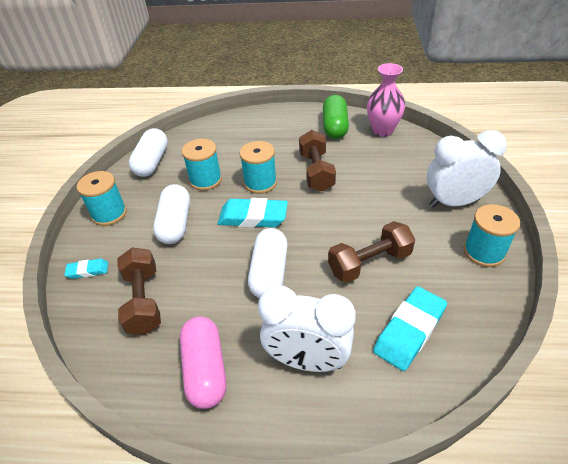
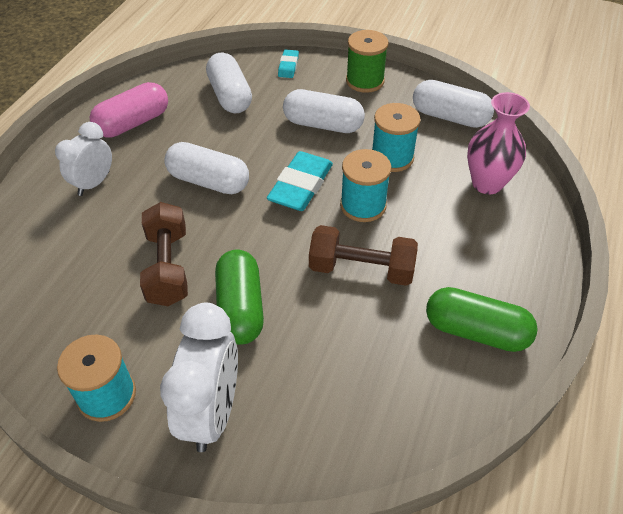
camera: 105 degrees right, 5 degrees up
(109, 214) = (365, 81): turquoise spool -> green spool
(143, 301) = (230, 96): brown dumbbell -> white capsule
(205, 370) = (133, 123): pink capsule -> pink capsule turned 45 degrees counterclockwise
(307, 360) = (94, 183): white clock -> white clock, size x0.65
(378, 214) = (240, 308): none -> green capsule
(382, 131) = (440, 399): pink vase -> pink vase (487, 183)
(409, 330) = (65, 266): turquoise eraser -> none

